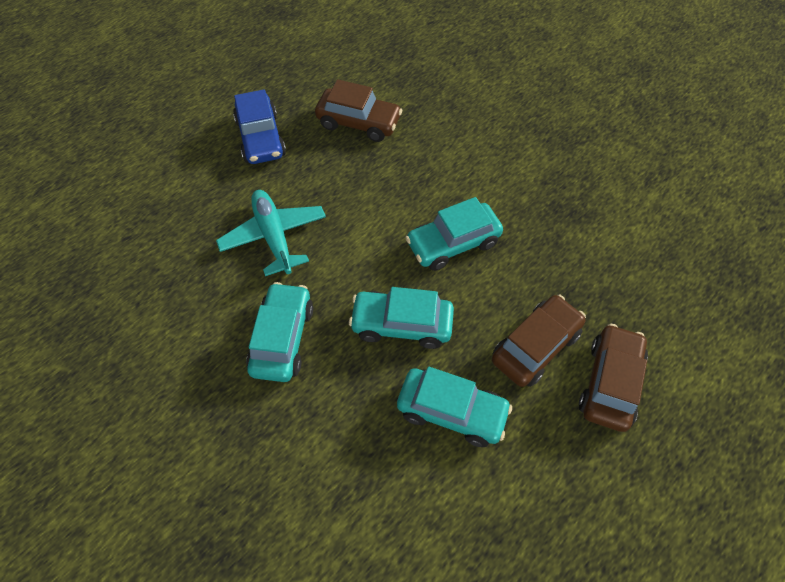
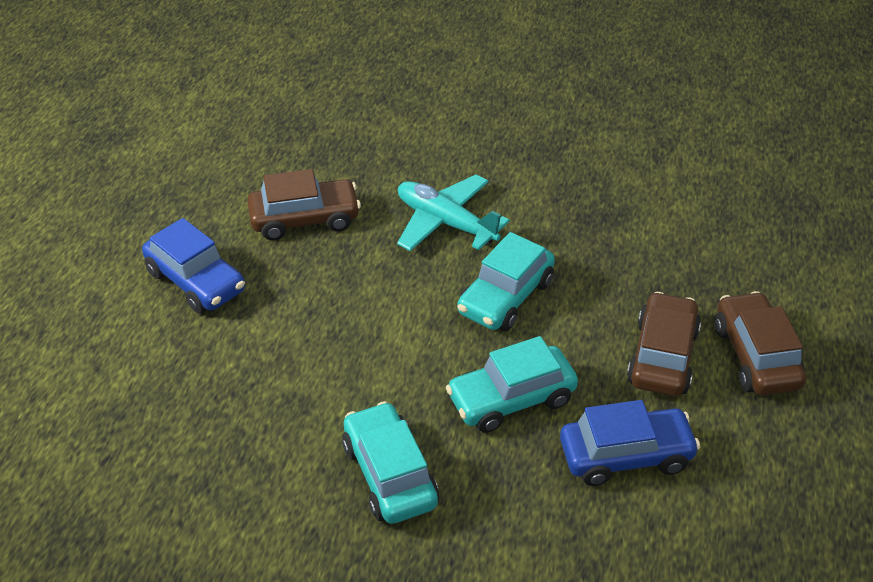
camera: 30 degrees left, 15 degrees down
(274, 236) = (296, 377): turquoise plane -> turquoise plane (446, 222)
(451, 411) = (626, 455): turquoise car -> blue car

